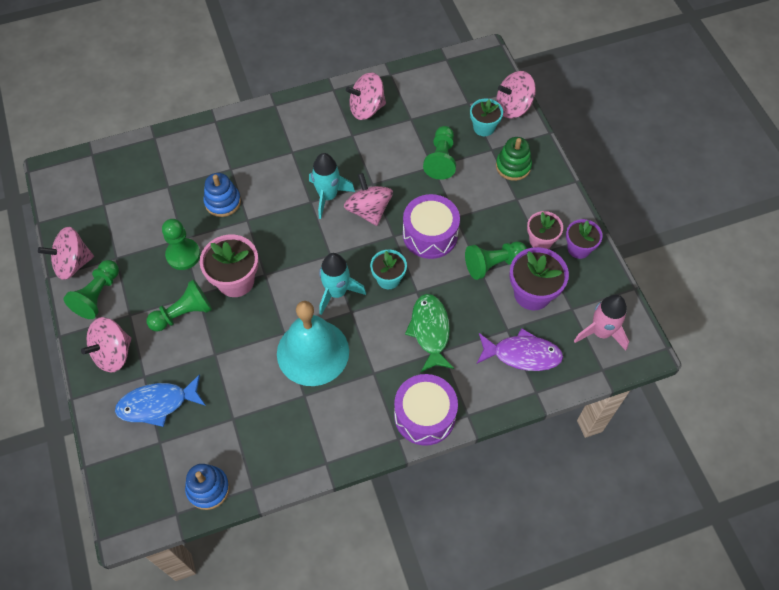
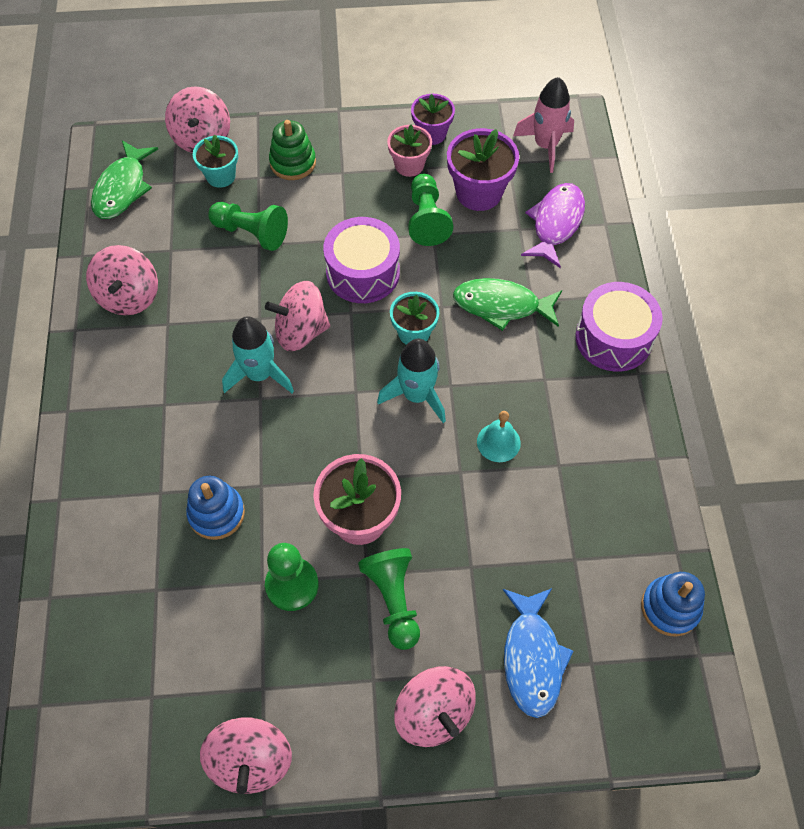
camera: 75 degrees left, 0 degrees up
(98, 295) = (323, 726): green pawn -> none
(313, 352) = (498, 442): turquoise bell -> turquoise bell, size x0.44
(452, 77) = (122, 188): none -> green fish

